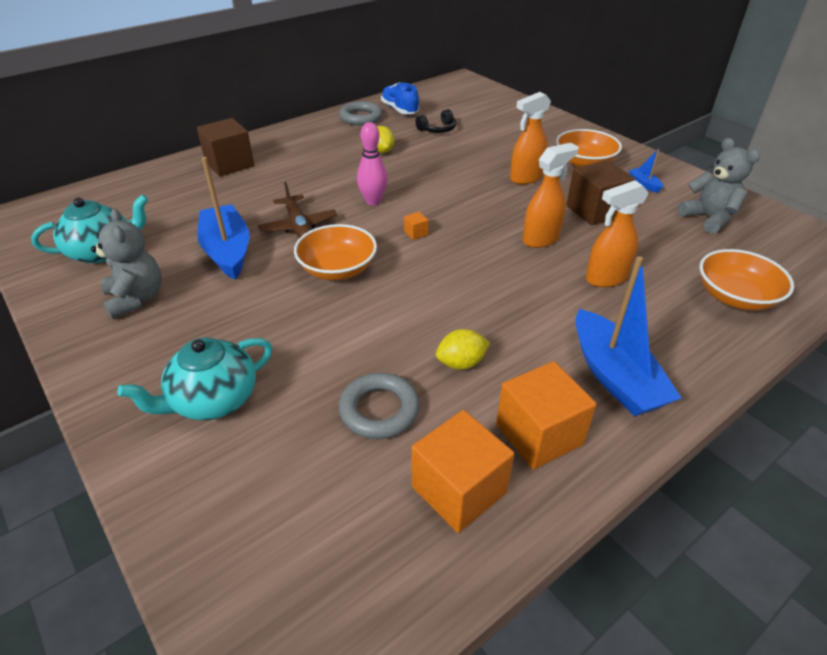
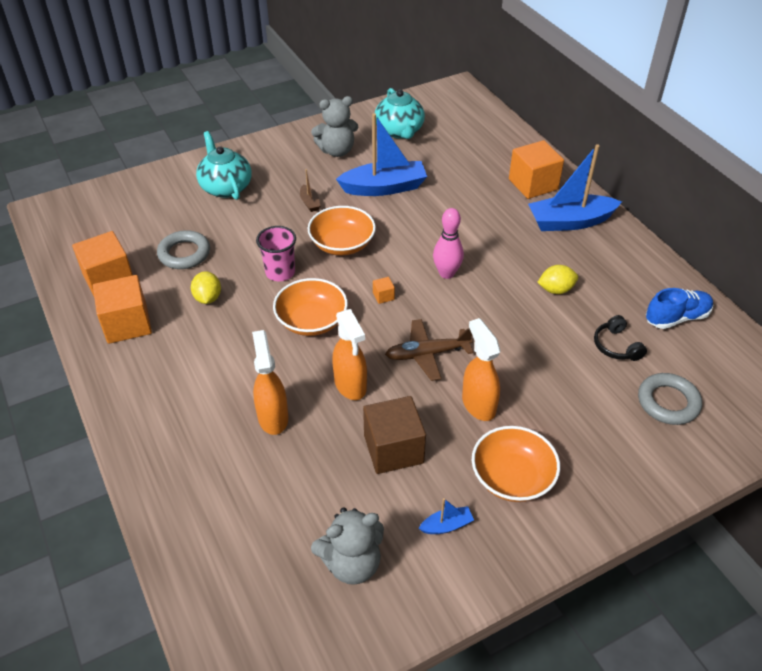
camera: 100 degrees right, 5 degrees up
(229, 164) = (533, 184): brown cube -> orange cube
(256, 306) = (310, 203): none -> brown boat
(298, 226) = (412, 225): brown plane -> brown plane (427, 354)
(361, 117) = (649, 280): grey ring -> grey ring (668, 402)
(397, 309) = (280, 272): none -> pink cup
(615, 376) = (155, 381): blue boat -> blue boat (570, 222)
(735, 297) = (208, 514): orange bowl -> orange bowl (311, 321)

